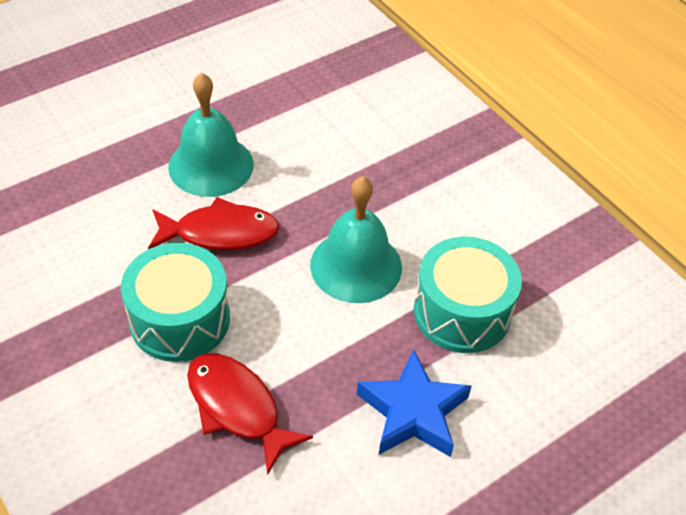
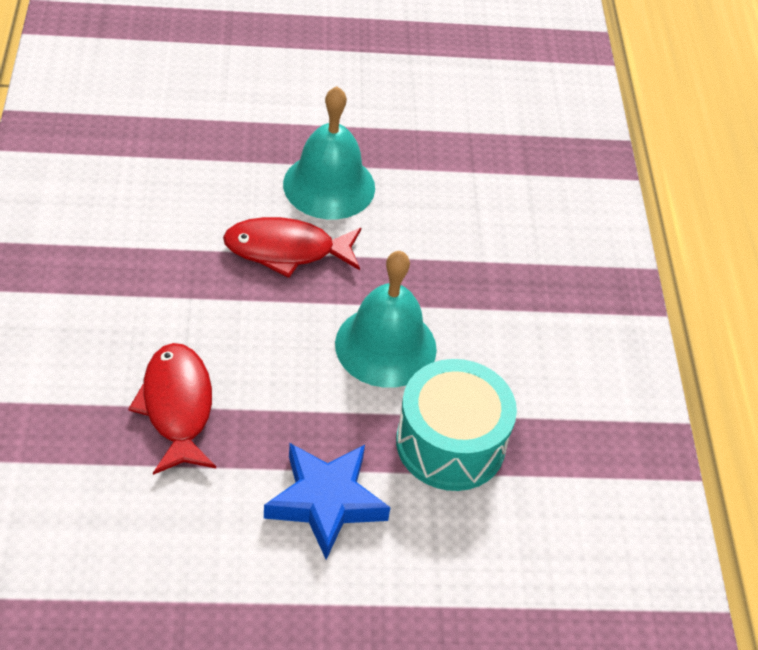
camera: 30 degrees right, 0 degrees up
(180, 319) = (190, 305): turquoise drum -> none
(220, 233) = (286, 250): red fish -> red fish turned 150 degrees clockwise

